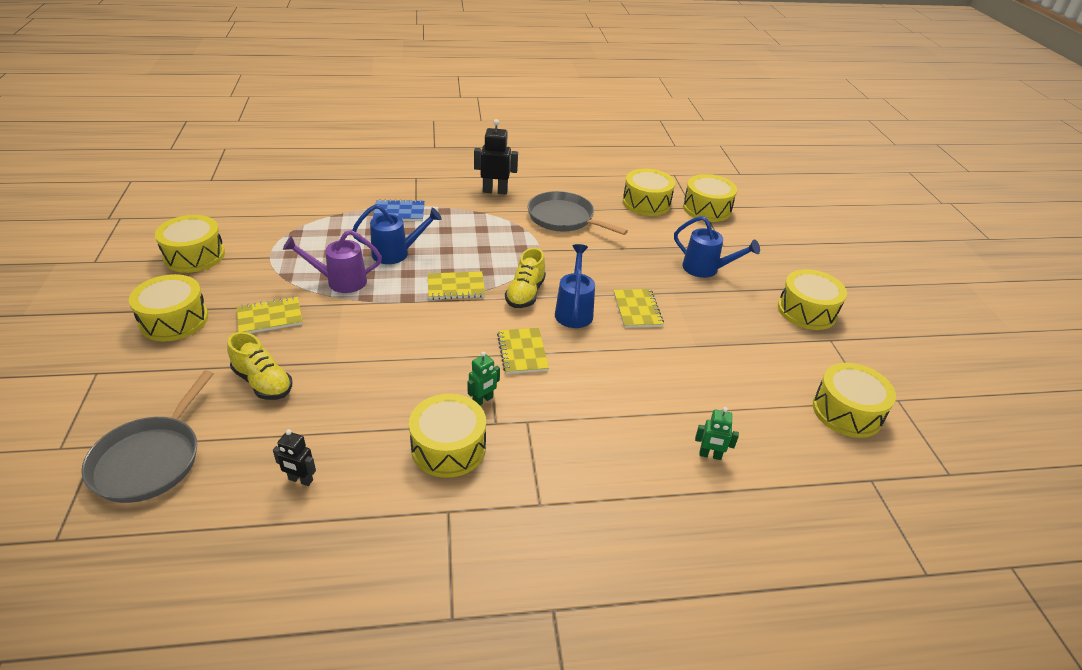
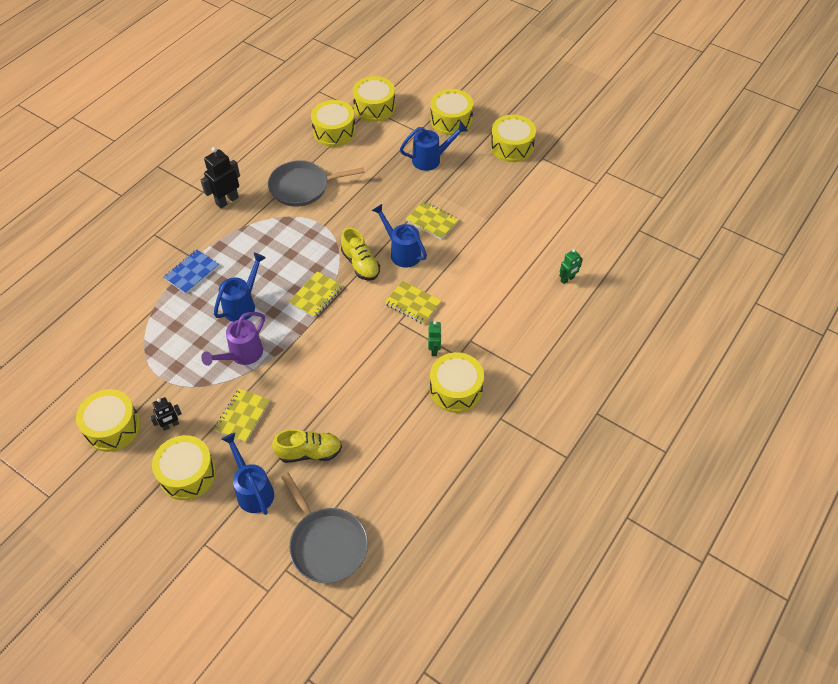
camera: 45 degrees left, 15 degrees up
(184, 370) = (253, 490): none -> blue watering can
(300, 480) = (415, 474): black robot -> black robot (170, 425)
(847, 412) = (593, 199): yellow drum -> yellow drum (451, 120)

